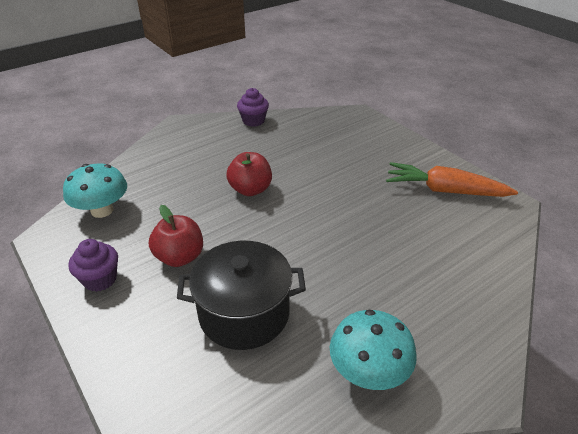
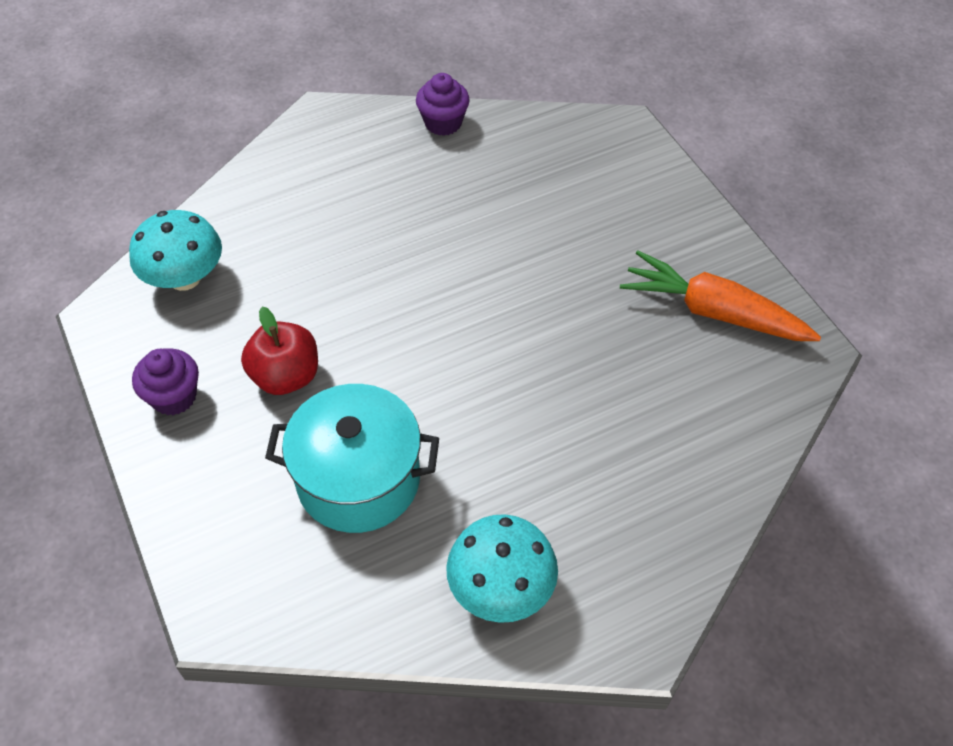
camera: 10 degrees right, 15 degrees up
(244, 313) = (358, 479): black pot -> turquoise pot
(250, 189) = (409, 268): red apple -> none

